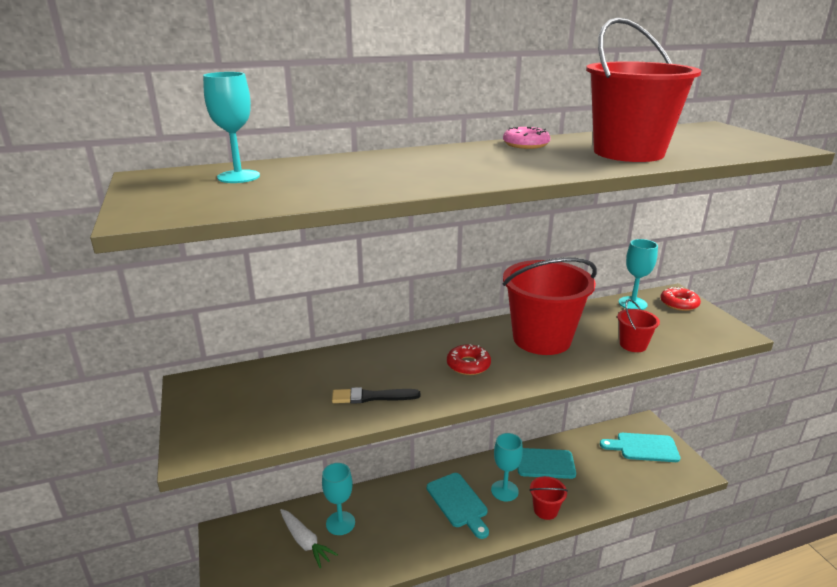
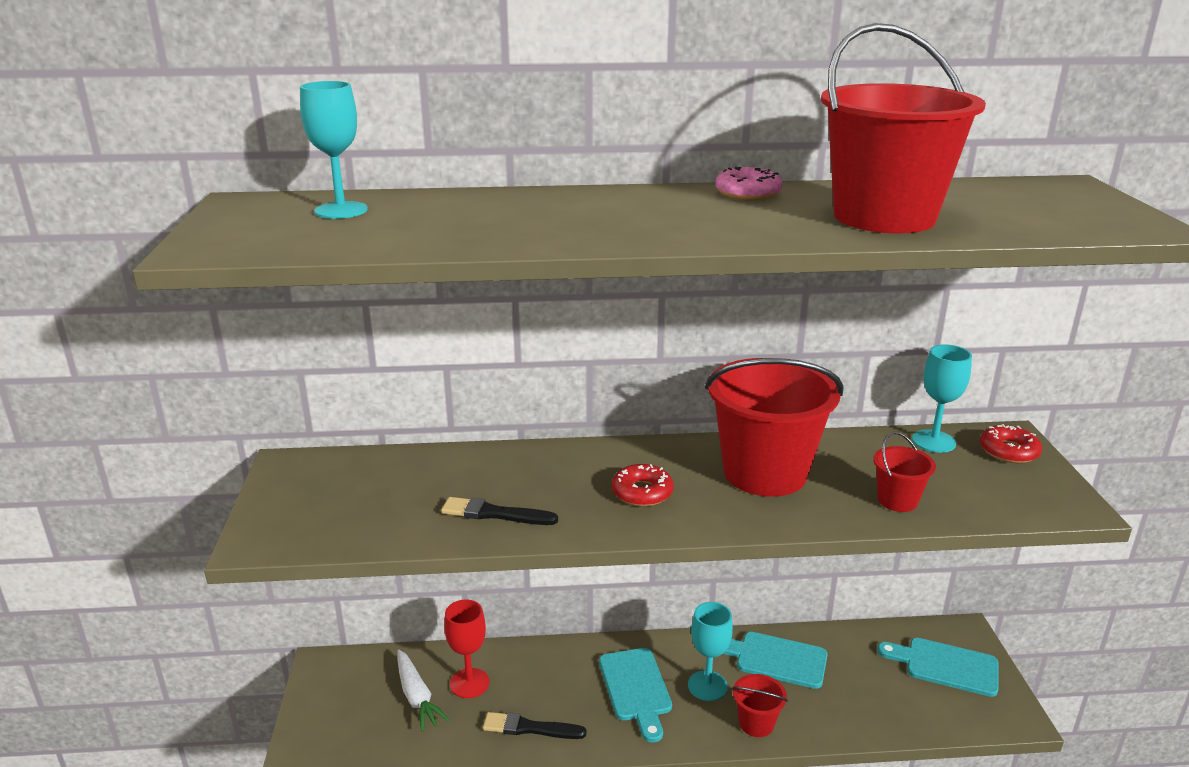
camera: 15 degrees right, 0 degrees up
(340, 523) = (469, 683): turquoise goblet -> red goblet
(396, 547) = (530, 728): none -> black brush

